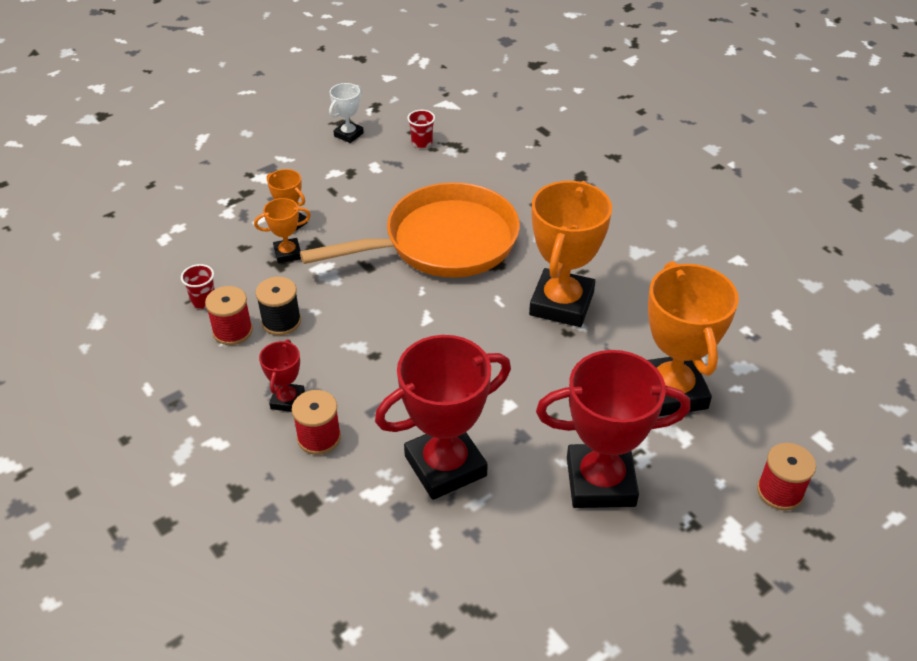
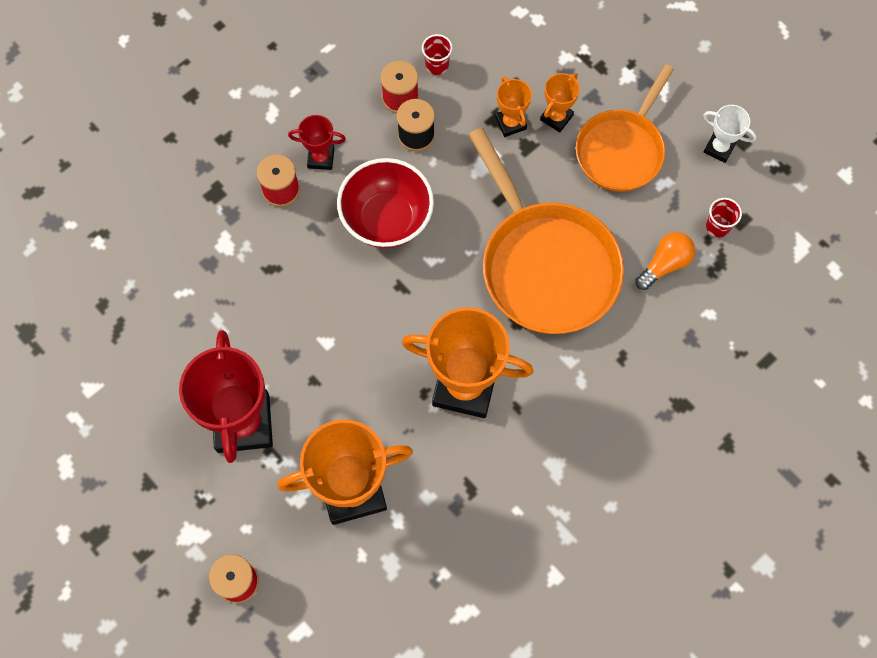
camera: 85 degrees right, 25 degrees up
(336, 187) = (621, 150): none -> orange pan
(374, 349) = (387, 219): none -> red bowl
(445, 466) = (255, 294): red trophy -> none
(452, 173) = (664, 264): none -> orange light bulb

